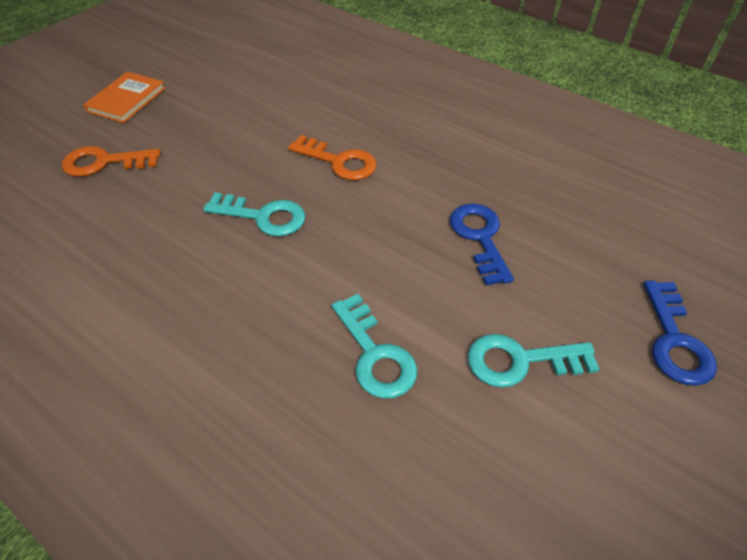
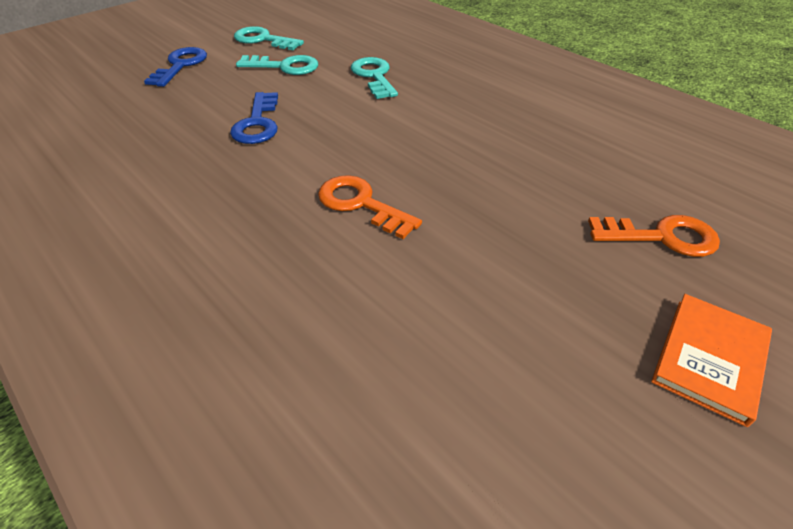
camera: 170 degrees left, 5 degrees down
(263, 216) = (451, 158): turquoise key -> turquoise key (263, 40)

